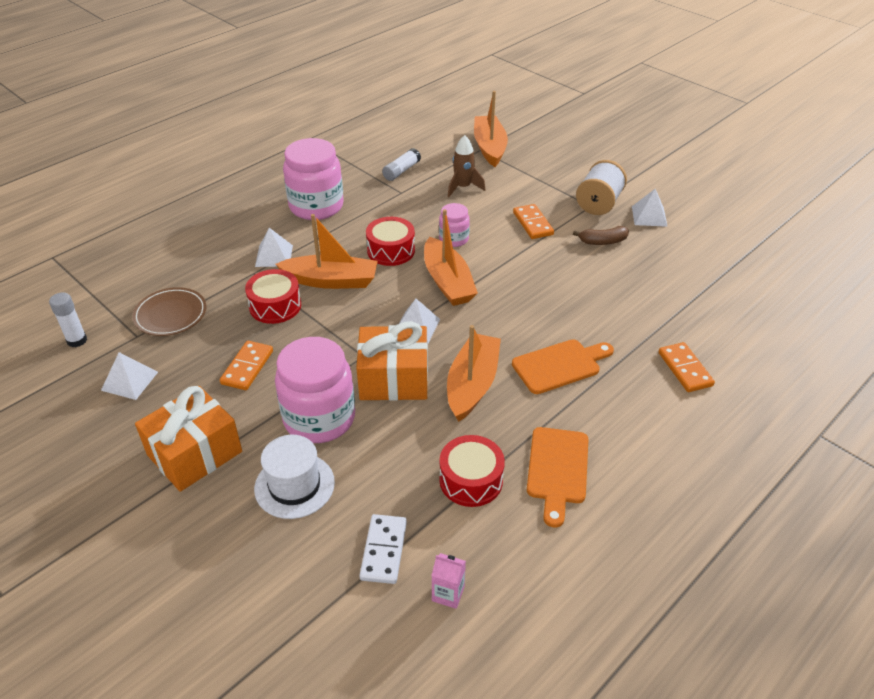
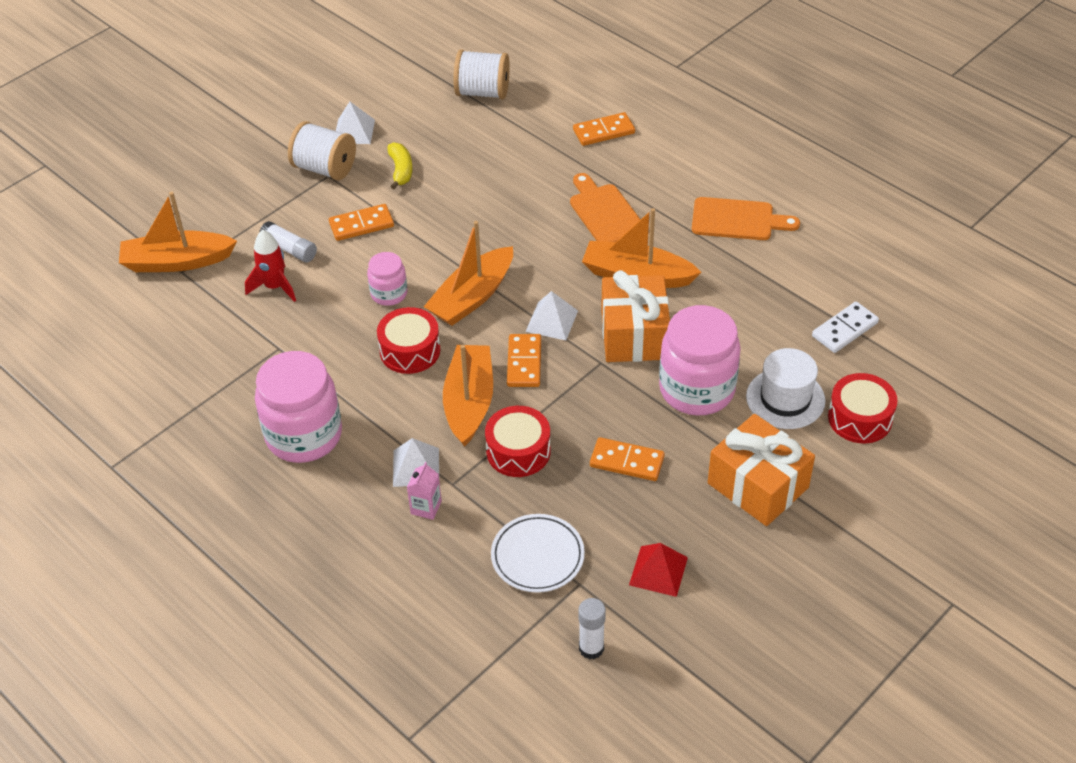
camera: 90 degrees left, 5 degrees up
(129, 381) = (658, 571): white pyramid -> red pyramid
(170, 315) = (537, 556): brown plate -> white plate
(369, 310) = (524, 363): none -> orange domino
(384, 550) = (844, 329): white domino -> white domino turned 45 degrees counterclockwise
(401, 171) = (224, 350): white glue stick -> white glue stick (289, 249)
(448, 282) = (472, 297): orange boat -> orange boat turned 150 degrees clockwise
(448, 593) = (877, 288): pink carton -> pink carton (426, 507)
(463, 187) = (274, 287): brown rocket -> red rocket
(471, 480) = (758, 275): red drum -> red drum (860, 418)
(602, 241) = (401, 170): brown banana -> yellow banana
(724, 287) = (482, 92): none -> white spool

